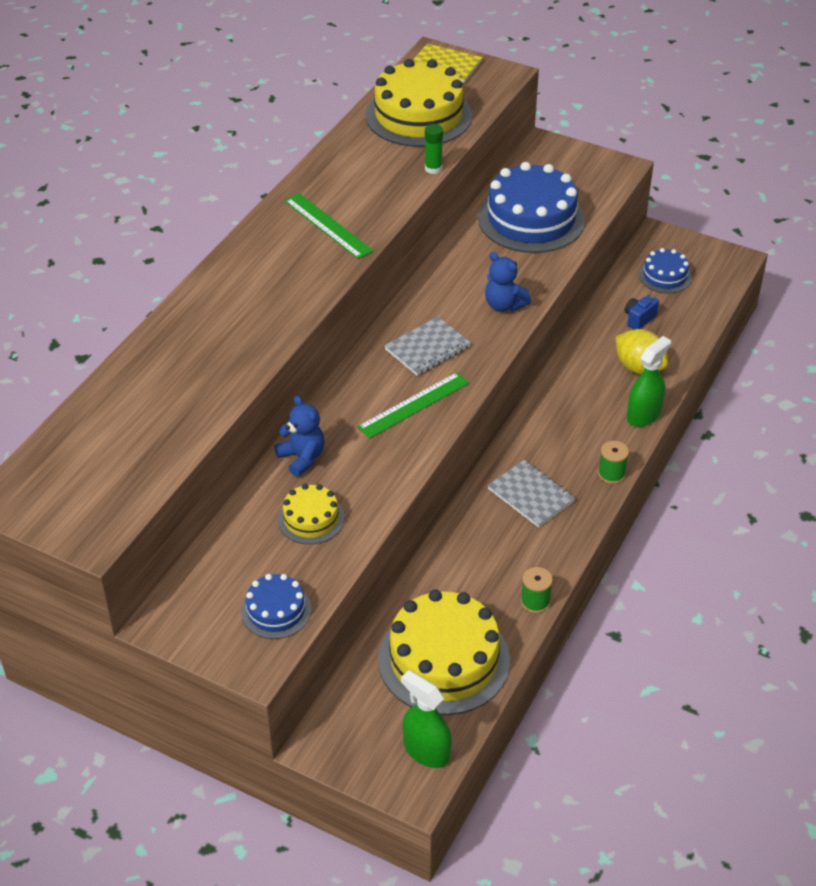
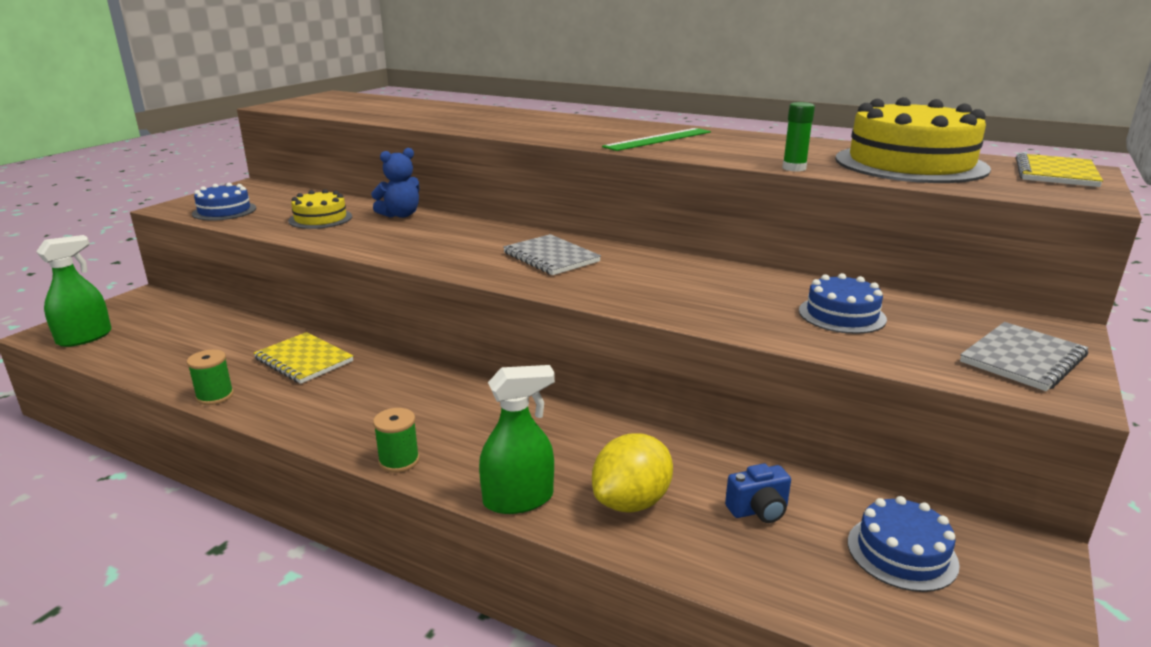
camera: 90 degrees right, 20 degrees down
(414, 405) = (457, 252): green ruler -> none
(444, 660) = (181, 346): yellow cake -> none
(469, 559) = (304, 360): none -> yellow notebook
(504, 305) = (635, 295): blue teddy bear -> none
(530, 495) = (384, 398): grey notebook -> grey notebook (1022, 359)
(531, 219) = (842, 315): blue cake -> blue cake, size x0.51
(639, 319) = (758, 510): blue camera -> blue camera turned 120 degrees clockwise
(643, 415) = (518, 499): green spray bottle -> green spray bottle turned 60 degrees counterclockwise

